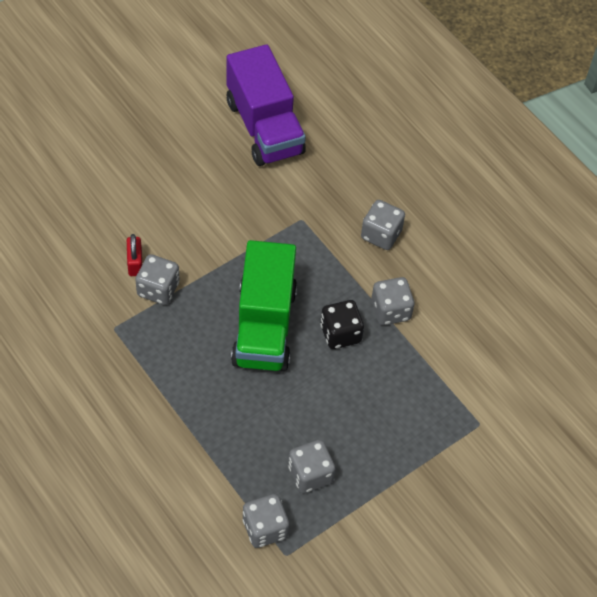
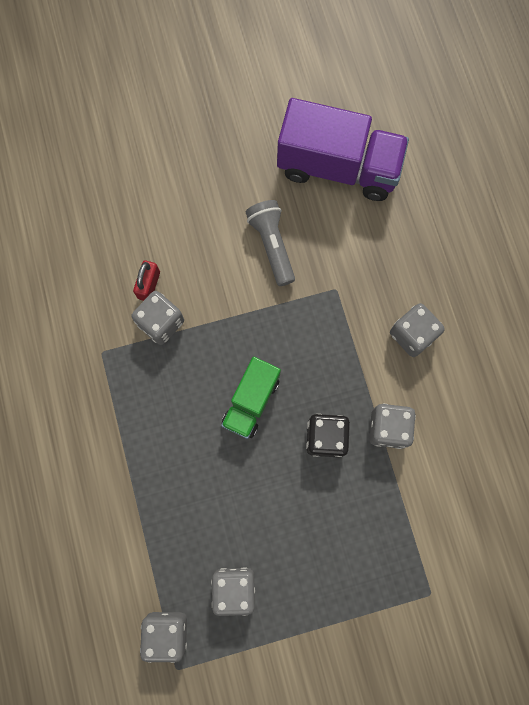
camera: 25 degrees right, 20 degrees up
(232, 202) = (272, 245): none -> grey flashlight
(264, 127) = (338, 167): purple truck -> purple truck turned 75 degrees counterclockwise
(264, 326) = (251, 401): green truck -> green truck, size x0.58

